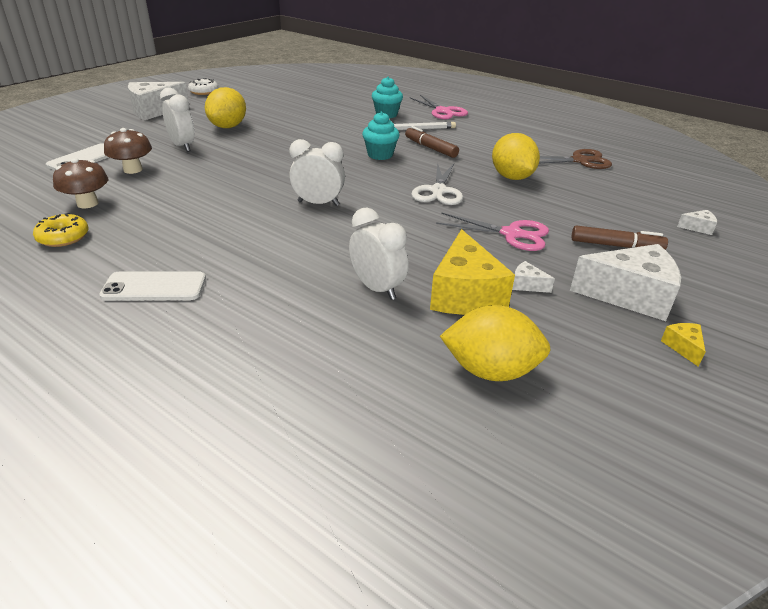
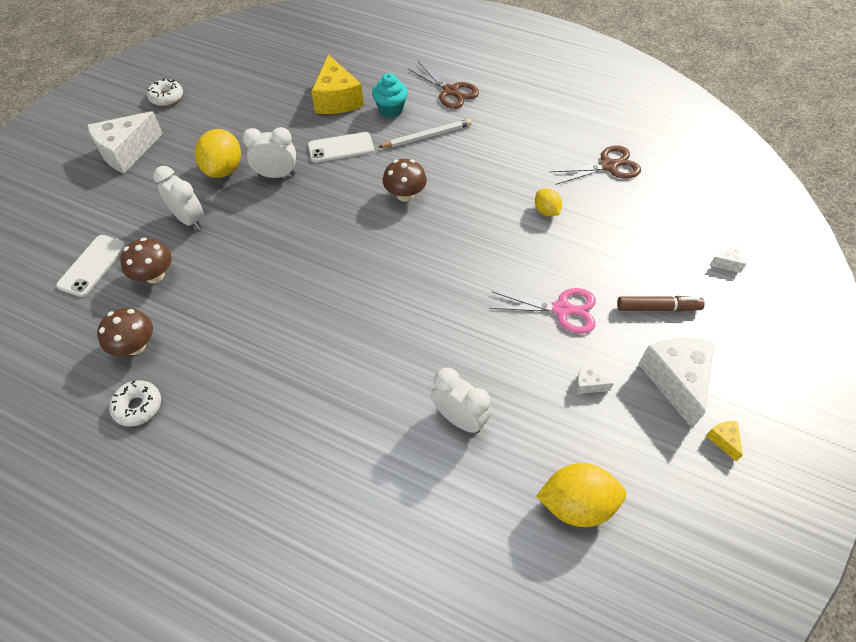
camera: 10 degrees left, 20 degrees up
(63, 237) = (138, 406): yellow donut -> white donut
(154, 287) = (259, 461): white phone -> white phone (341, 148)
(318, 203) = (367, 297): white clock -> white clock (276, 175)
(380, 155) = (405, 195): turquoise cupcake -> brown mushroom
(430, 148) = (454, 171): brown marker -> none
(438, 191) = (479, 251): white scissors -> none
(443, 111) = (450, 91): pink scissors -> brown scissors
(465, 294) = (537, 410): yellow cheese -> yellow cheese (337, 99)
(512, 177) = (546, 211): yellow lemon -> yellow lemon, size x0.56
(630, 296) = (676, 380): white cheese -> white cheese turned 90 degrees counterclockwise

